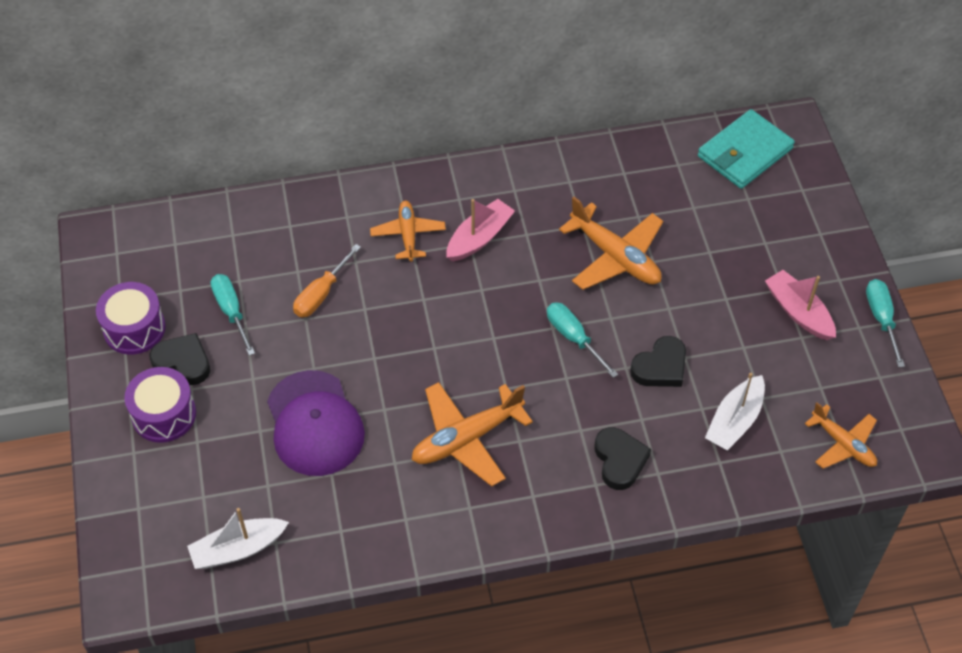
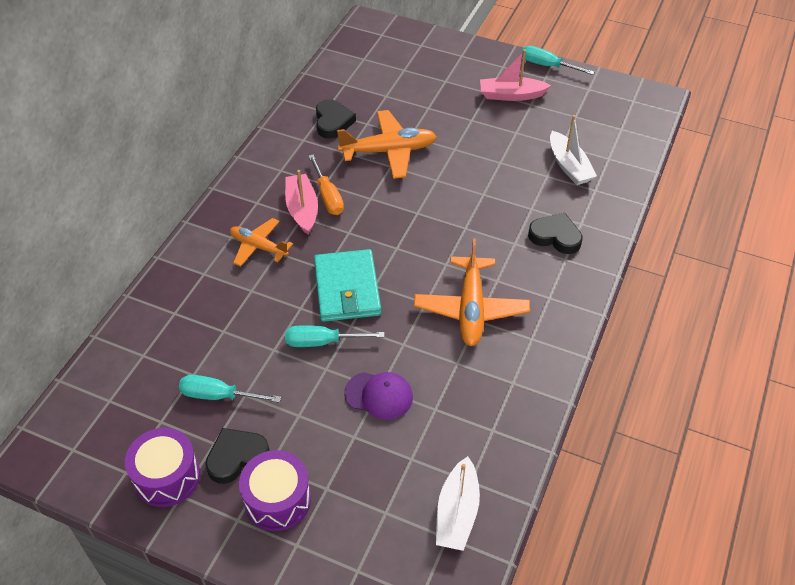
camera: 55 degrees left, 5 degrees down
(315, 423) = (379, 395): purple cap -> purple cap, size x0.59
(321, 294) = (260, 327): orange screwdriver -> orange screwdriver (328, 197)
(573, 337) = (435, 206): turquoise screwdriver -> turquoise screwdriver (321, 342)
(660, 367) = (497, 177): black heart -> black heart (333, 122)
(744, 153) = (367, 52): turquoise wallet -> turquoise wallet (347, 289)
(843, 444) = (624, 129): orange plane -> none

